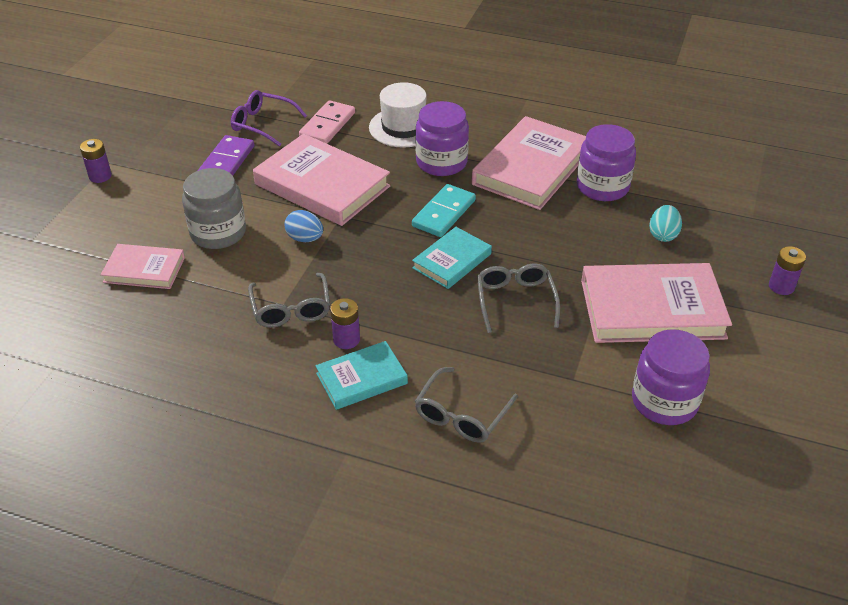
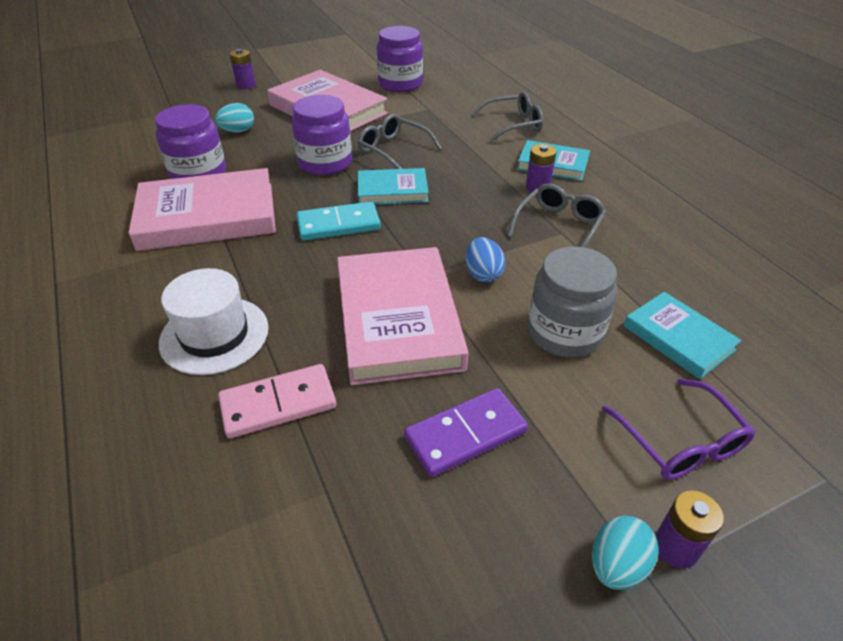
camera: 135 degrees left, 0 degrees up
(123, 159) = (617, 565): none -> turquoise egg
(144, 270) = (678, 338): pink book -> turquoise book
(262, 124) = (347, 475): purple glasses -> purple glasses (680, 441)
(441, 162) = (258, 268): purple jar -> purple jar (325, 163)
(515, 301) = (393, 150): grey glasses -> grey glasses turned 90 degrees clockwise

